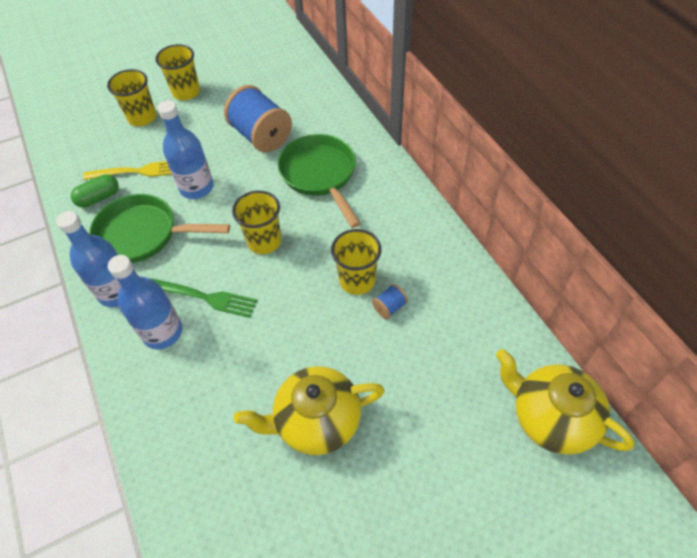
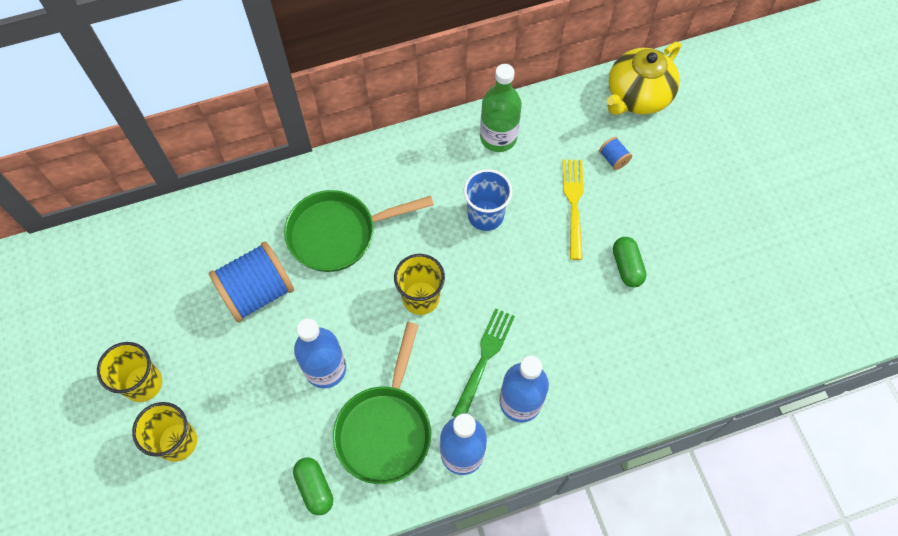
camera: 85 degrees left, 10 degrees up
(138, 171) = (280, 441): yellow fork -> yellow fork (573, 204)
(316, 421) = (627, 266): yellow teapot -> green capsule
(357, 280) = (485, 215): yellow cup -> blue cup
(389, 307) = (520, 192): blue spool -> blue spool (613, 159)
(450, 280) = (498, 137): none -> green bottle

